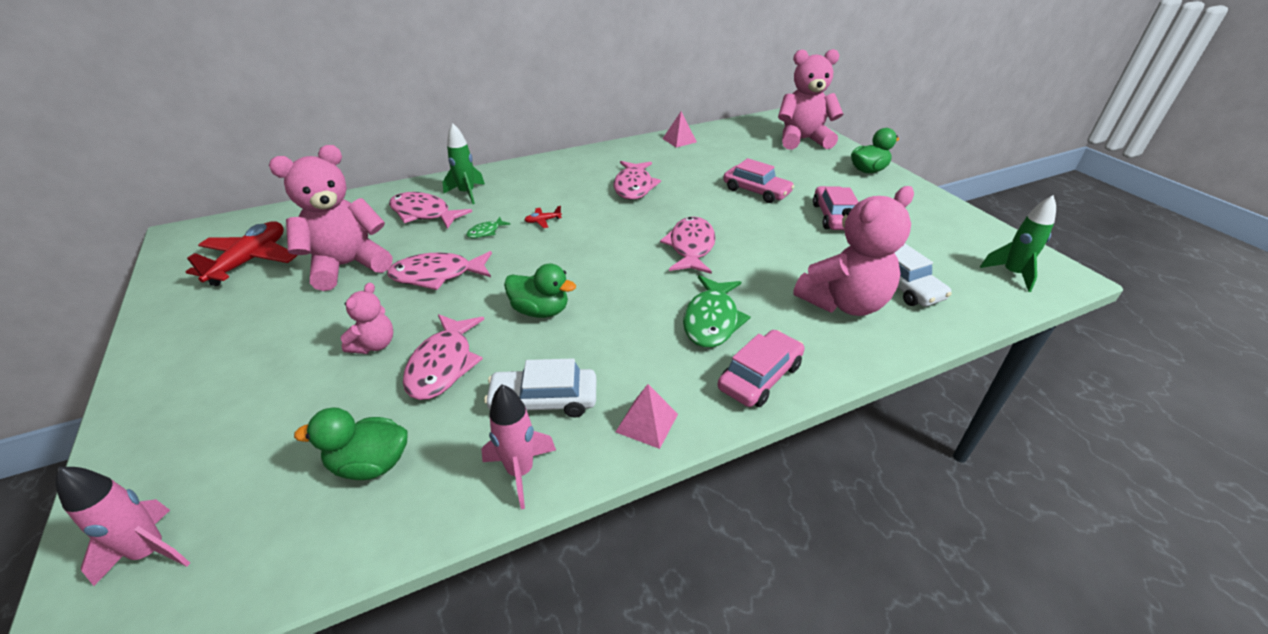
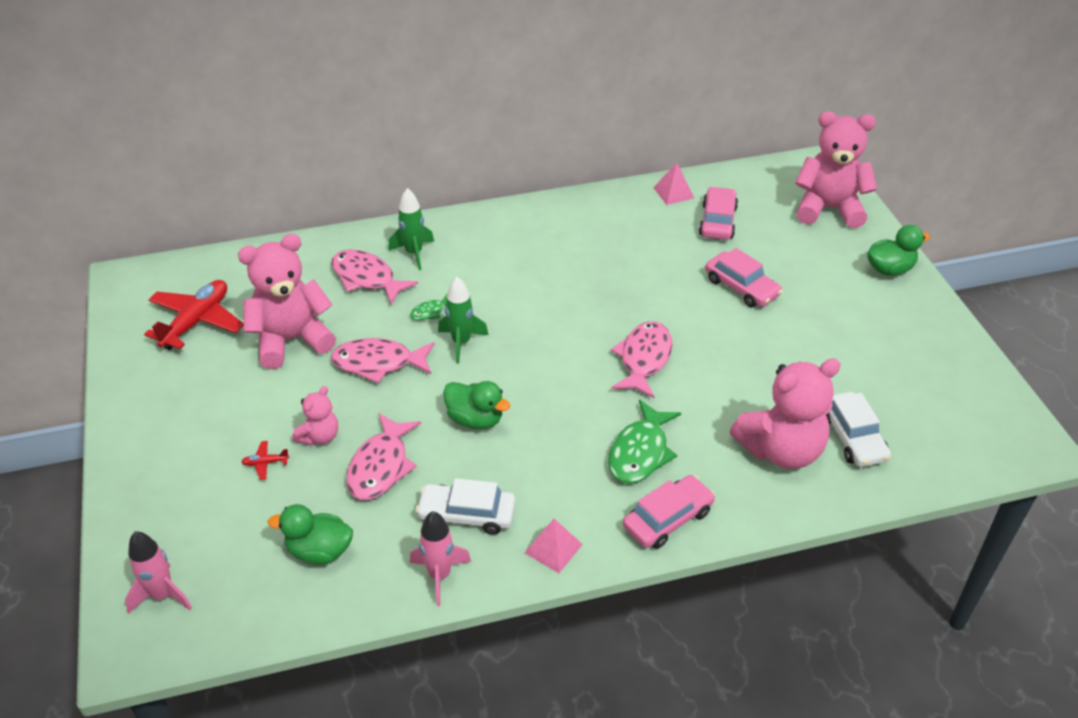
camera: 10 degrees right, 5 degrees up
(543, 221) = (492, 303): red plane -> red plane (265, 463)
(634, 186) = (601, 264): pink fish -> none
(834, 217) = (818, 336): pink car -> pink car (718, 221)
(1011, 274) = (980, 438): green rocket -> green rocket (461, 342)

